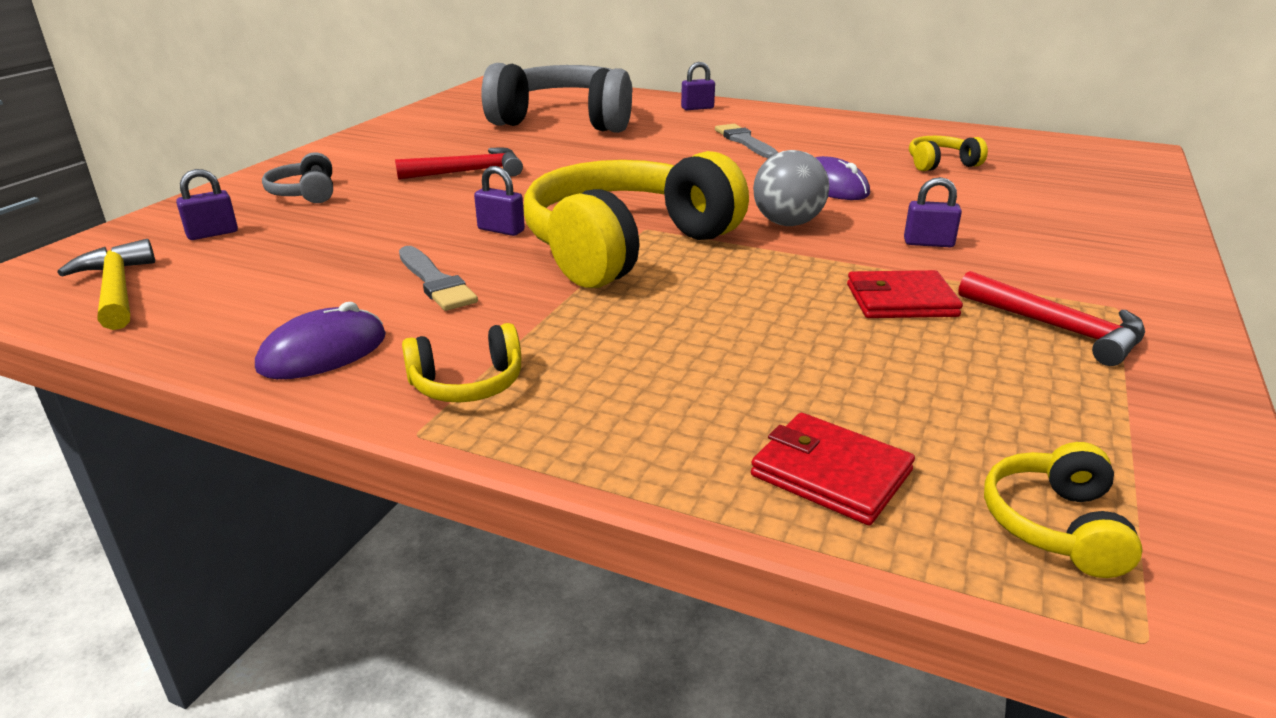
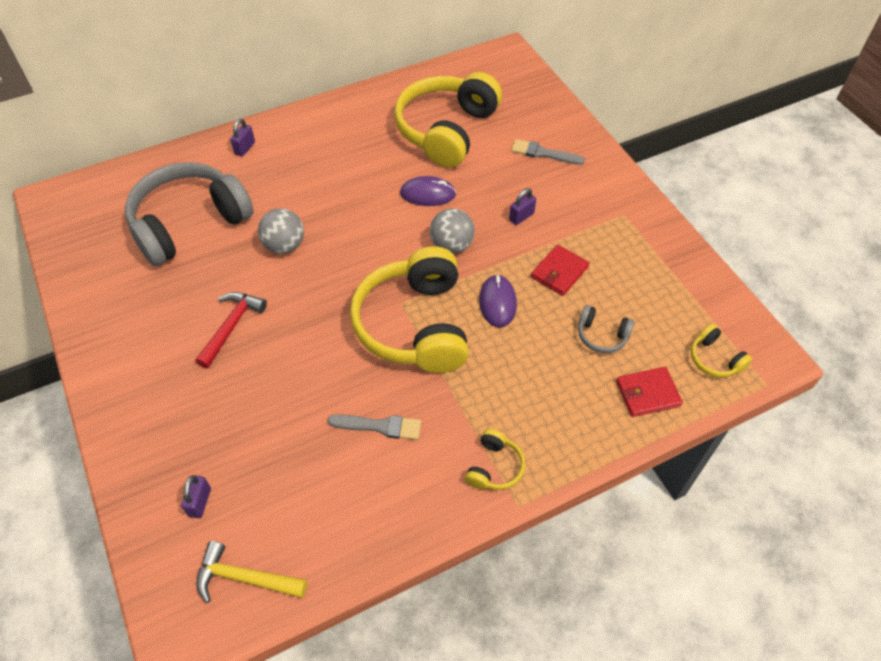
camera: 50 degrees left, 25 degrees up
(305, 193) = (176, 426): grey headphones -> grey headphones (602, 335)
(323, 352) = (416, 509): purple mouse -> purple mouse (497, 302)
(501, 230) = (340, 362): purple padlock -> none
(614, 157) = (284, 245): none -> grey ball
(745, 142) = (328, 173): grey brush -> grey brush (544, 153)
(941, 164) = (446, 130): yellow headphones -> yellow headphones, size x2.37
(1057, 328) = (621, 247): red hammer -> none

